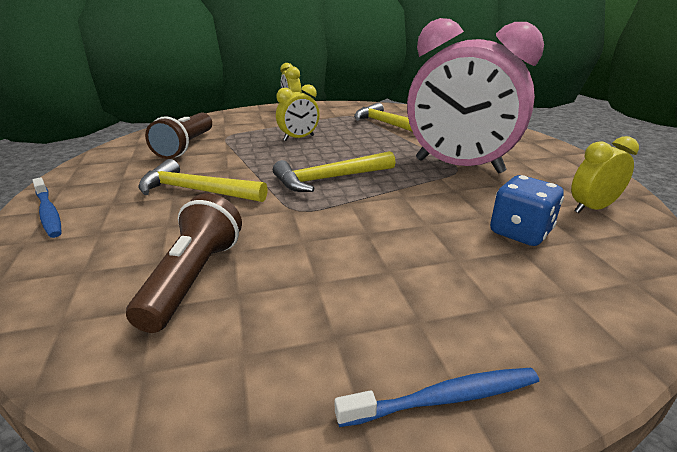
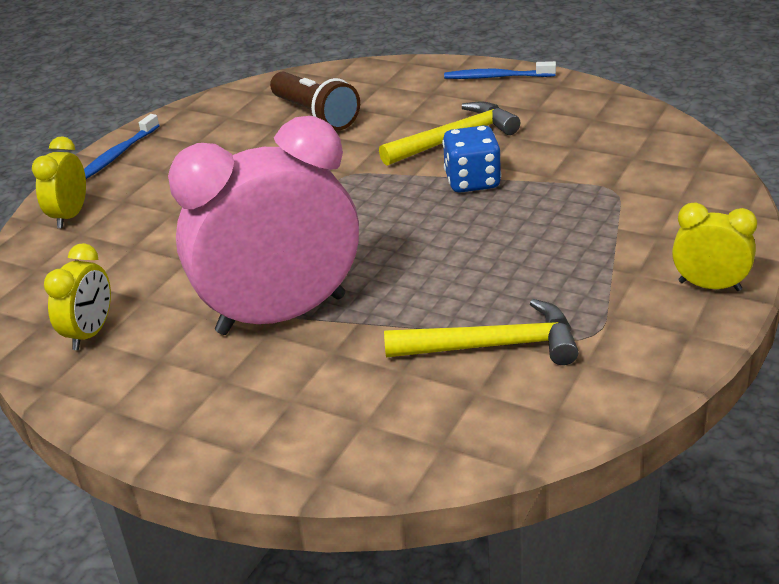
camera: 135 degrees right, 5 degrees up
(186, 146) = (601, 155): brown flashlight -> none
(299, 138) = (536, 239): yellow clock -> yellow clock (70, 216)
(329, 179) = (379, 213): yellow hammer -> none
(520, 232) = (143, 262): blue dice -> blue dice (472, 182)

